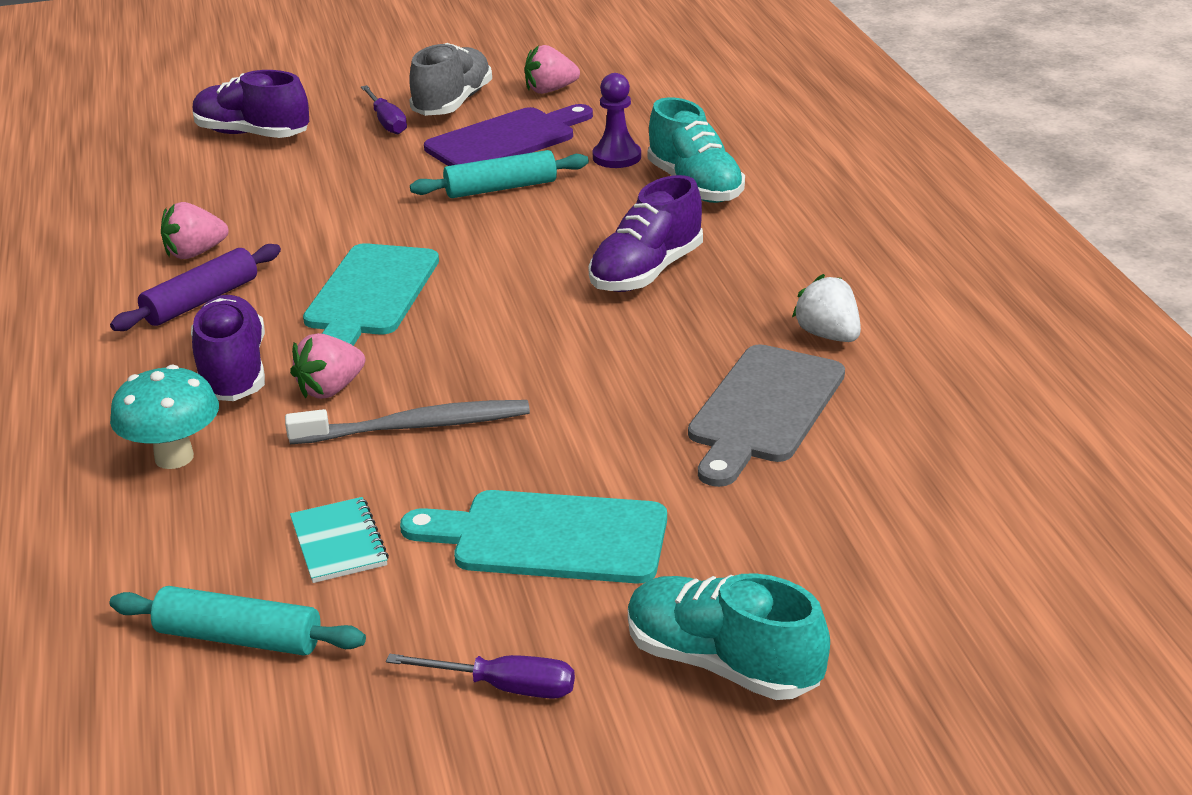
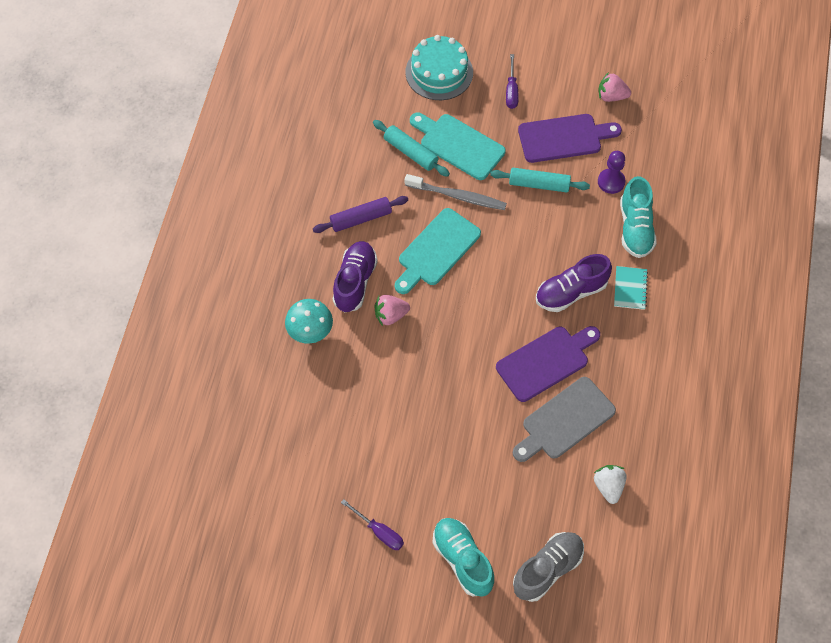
camera: 25 degrees right, 30 degrees up
(195, 253) = (372, 175): pink strawberry -> none
(239, 638) = (297, 457): turquoise rolling pin -> turquoise rolling pin (410, 152)
(252, 134) = (439, 72): purple shoe -> turquoise cake
(339, 543) = (353, 420): turquoise notebook -> turquoise notebook (630, 288)
(415, 427) = (414, 359): grey toothbrush -> grey toothbrush (457, 196)
(452, 103) = (554, 86): grey shoe -> grey shoe (547, 569)
(549, 538) = (434, 458): turquoise cutting board -> turquoise cutting board (458, 145)
(668, 355) = (546, 361): none -> purple cutting board
(828, 335) = (625, 382): white strawberry -> white strawberry (608, 487)

